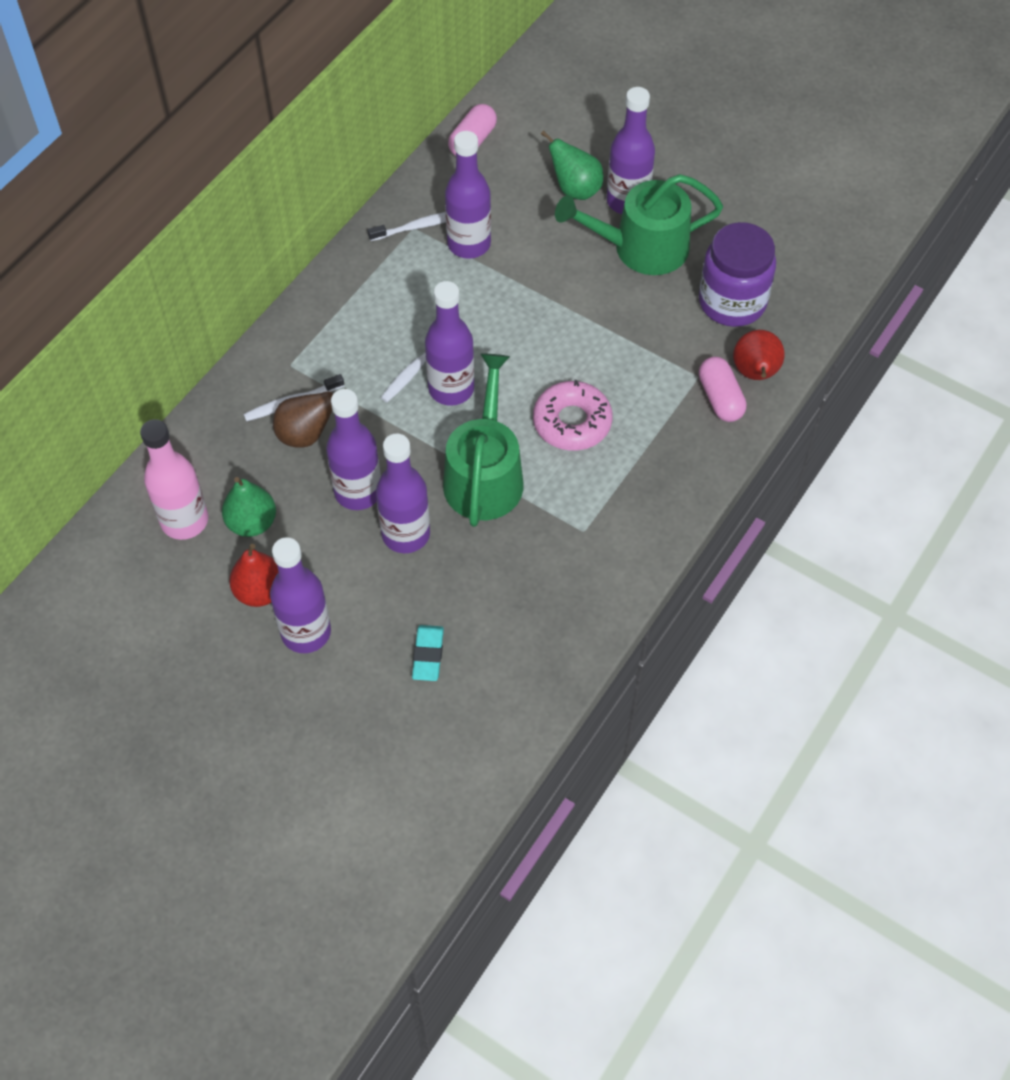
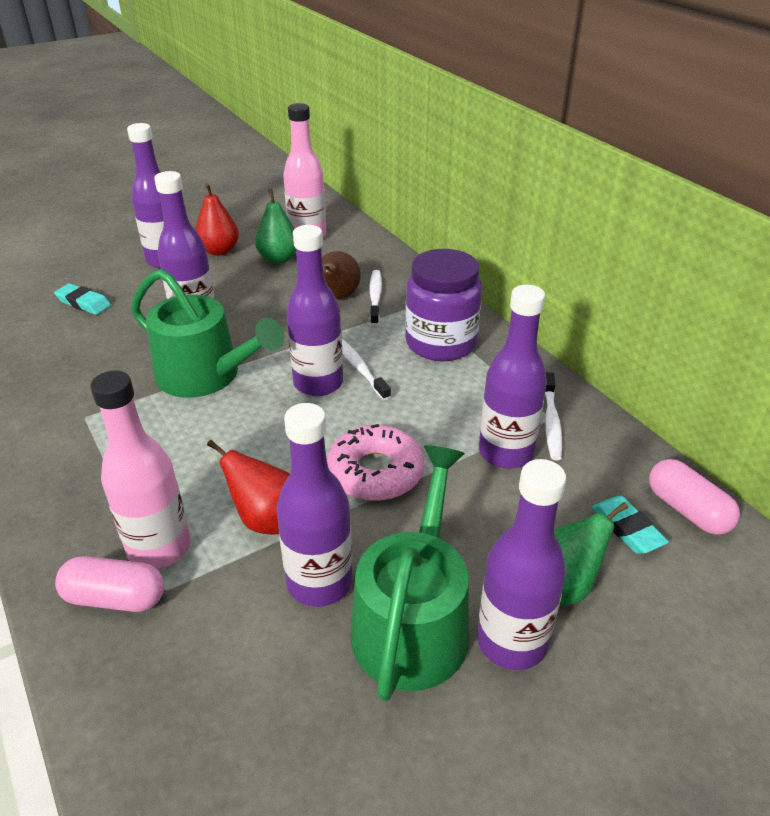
camera: 115 degrees right, 20 degrees down
(358, 492) = (258, 307): purple bottle -> purple bottle (319, 582)
(507, 167) = (627, 528): none -> turquoise eraser
(572, 422) = (206, 451): pink donut -> pink donut (375, 472)
(671, 398) = (159, 548): none -> pink bottle
(732, 302) = (248, 692): purple jar -> purple jar (441, 343)
(755, 373) = (113, 658): red pear -> red pear (267, 520)

